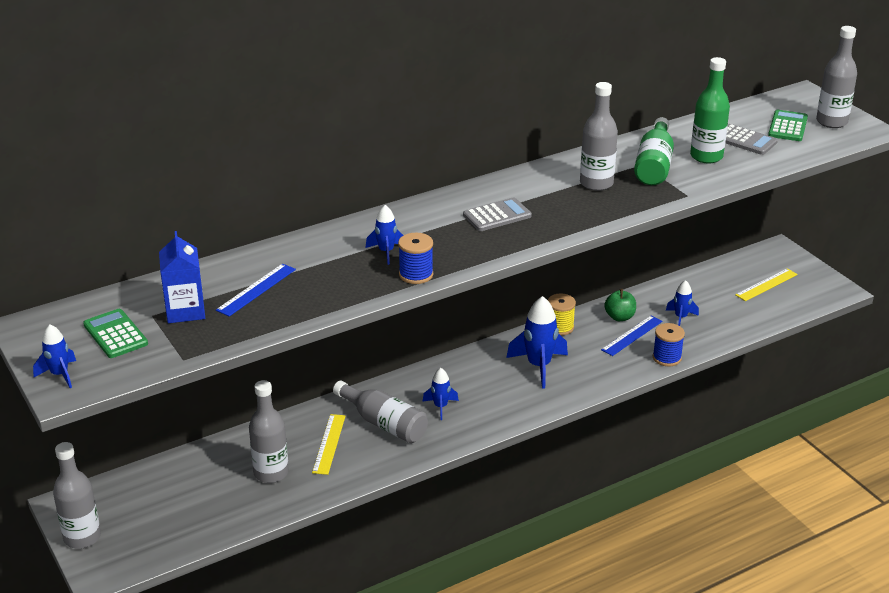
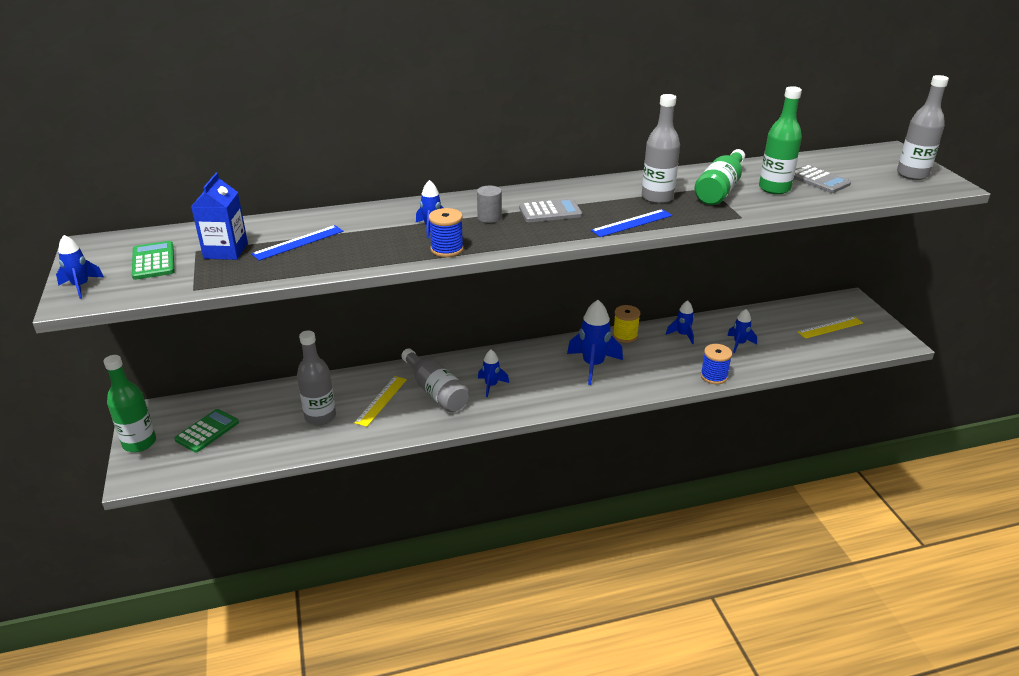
camera: 15 degrees right, 0 degrees up
(82, 537) = (139, 443): grey bottle -> green bottle
(438, 231) = (489, 217): none -> grey cylinder
(619, 317) = (682, 335): green apple -> blue rocket
(632, 335) = (688, 352): blue ruler -> blue ruler (632, 223)
(787, 126) = (865, 174): green calculator -> green calculator (207, 431)

